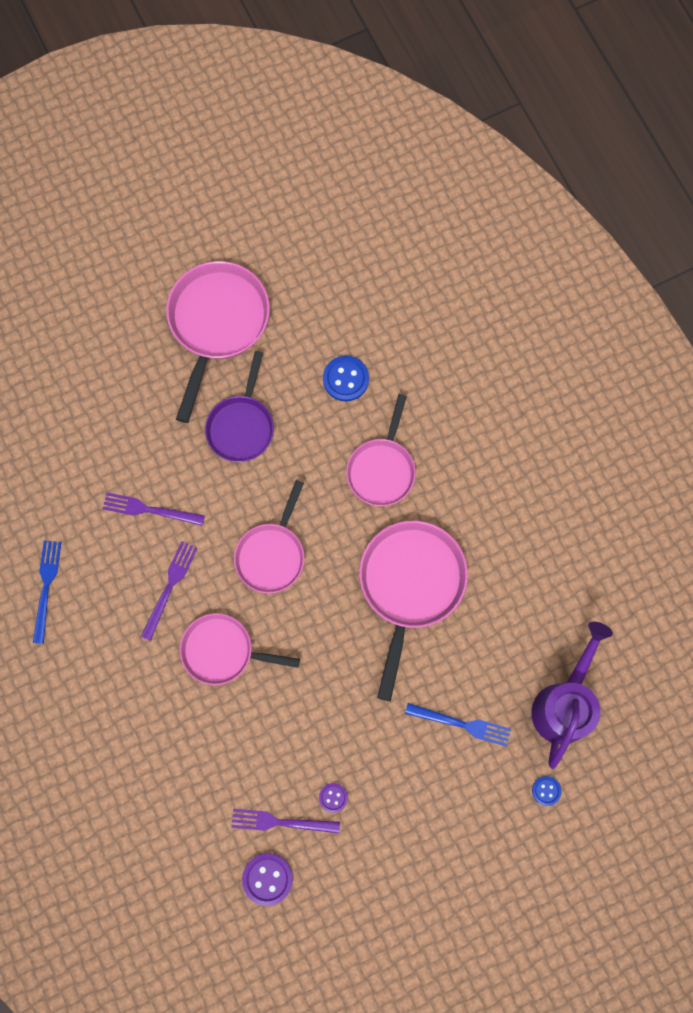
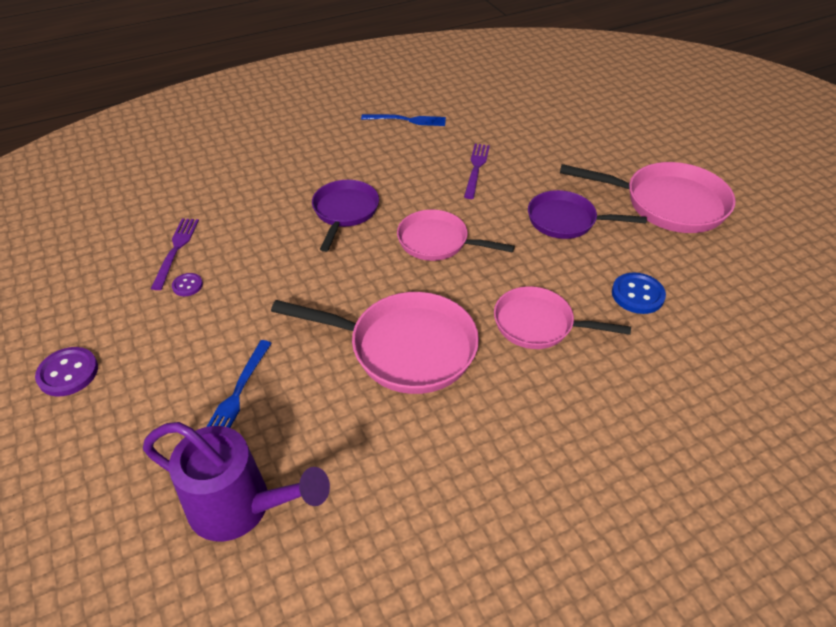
camera: 90 degrees right, 30 degrees down
(170, 587) = (406, 181): purple fork -> none
(222, 651) = (345, 212): pink pan -> purple pan
(267, 879) = (127, 242): purple button -> purple button (68, 373)
(546, 790) = (133, 481): blue button -> none

